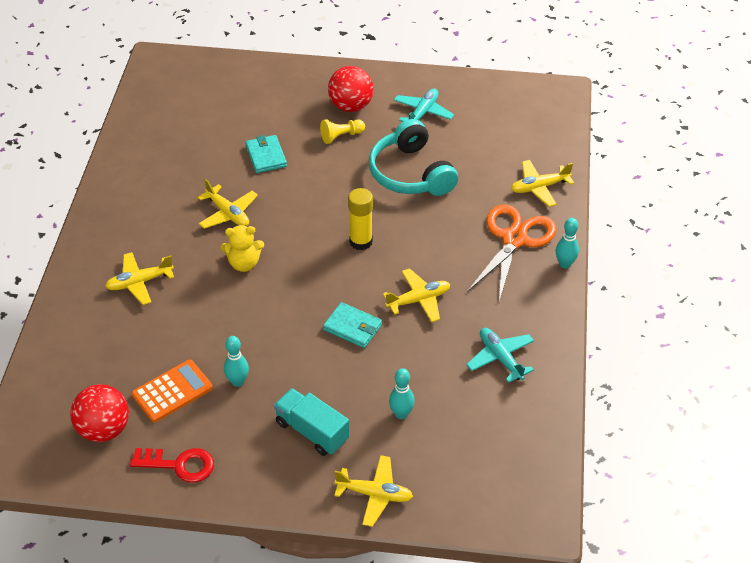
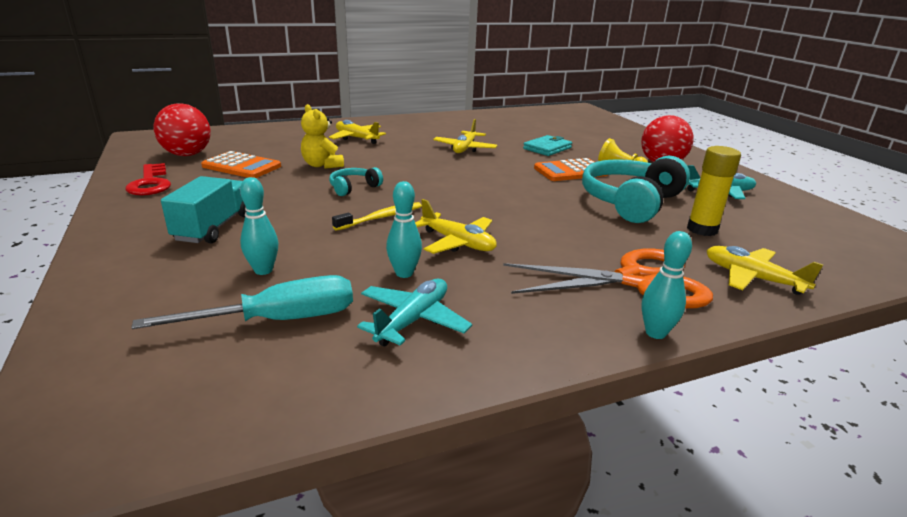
camera: 60 degrees right, 20 degrees down
(238, 381) = (268, 185): turquoise bowling pin -> turquoise bowling pin (404, 273)
(244, 263) = (415, 163): yellow teddy bear -> yellow teddy bear (322, 165)
(280, 325) = (354, 188): none -> turquoise headphones
(331, 172) = (570, 171): none -> orange calculator
(352, 327) = (381, 218): turquoise wallet -> yellow toothbrush
(361, 242) = (503, 199): yellow glue stick -> yellow glue stick (702, 229)
(374, 494) = (115, 282): yellow plane -> none
(468, 418) = (279, 320): none -> turquoise screwdriver

